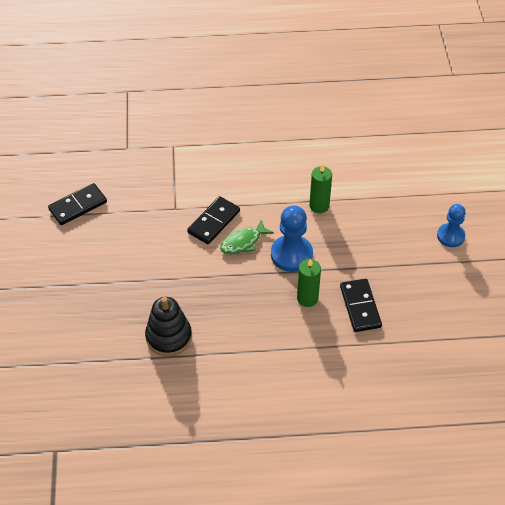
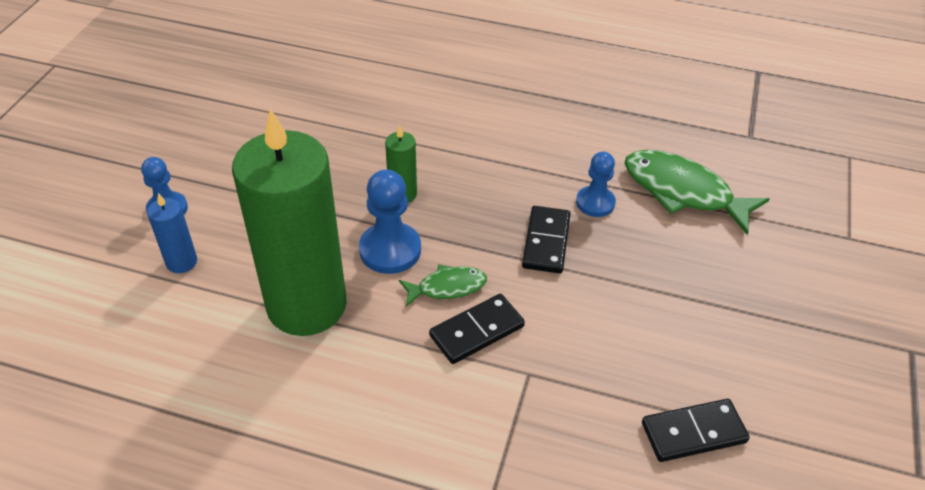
camera: 160 degrees left, 5 degrees down
(105, 369) = (683, 192): none -> green fish
(168, 337) = (595, 203): black stacking toy -> blue pawn
(319, 206) = (306, 305): green candle -> green candle, size x2.48
(360, 307) = (345, 167): black domino -> black domino (546, 242)
(410, 207) = (181, 262): none -> blue candle

